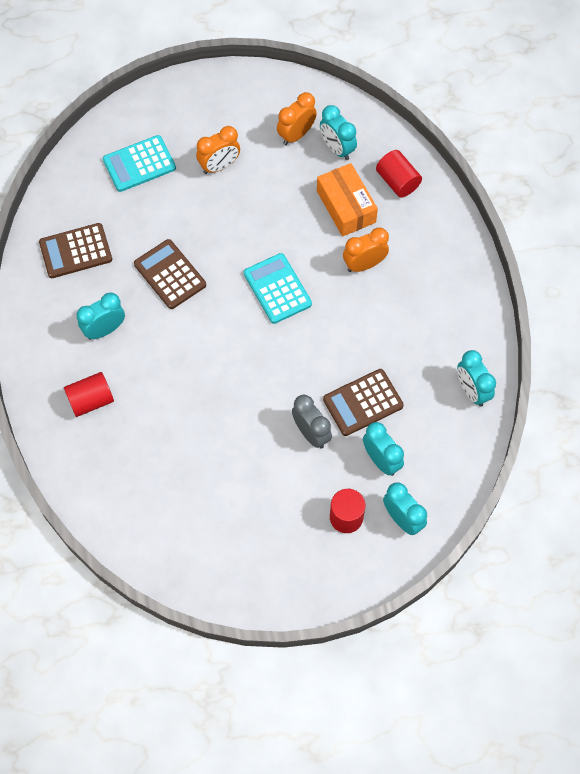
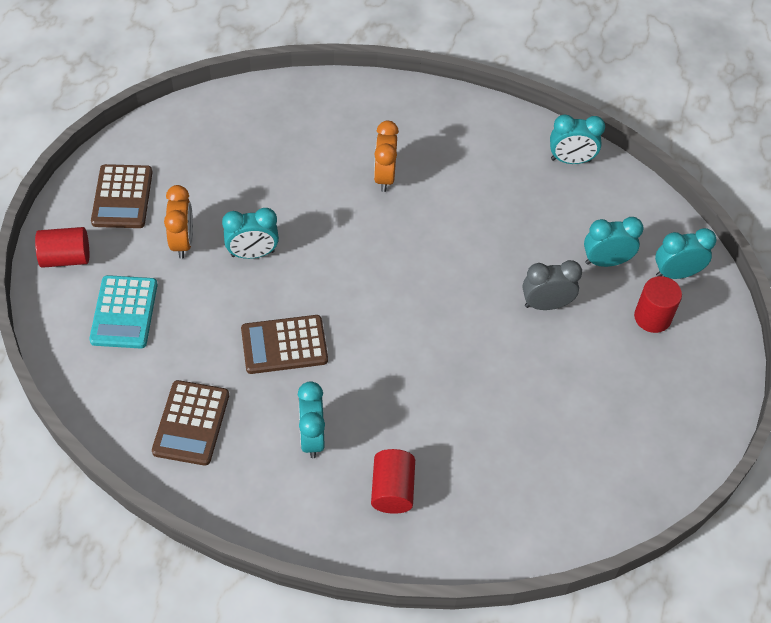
camera: 65 degrees left, 10 degrees down
(277, 289) = (365, 259): turquoise calculator -> none
(296, 135) = (195, 162): orange clock -> none
(337, 148) = (237, 137): turquoise clock -> turquoise clock (252, 254)
(346, 207) = (309, 161): orange box -> none
(363, 403) = (536, 247): brown calculator -> brown calculator (122, 197)
(397, 181) = (310, 109): red cylinder -> red cylinder (66, 258)

